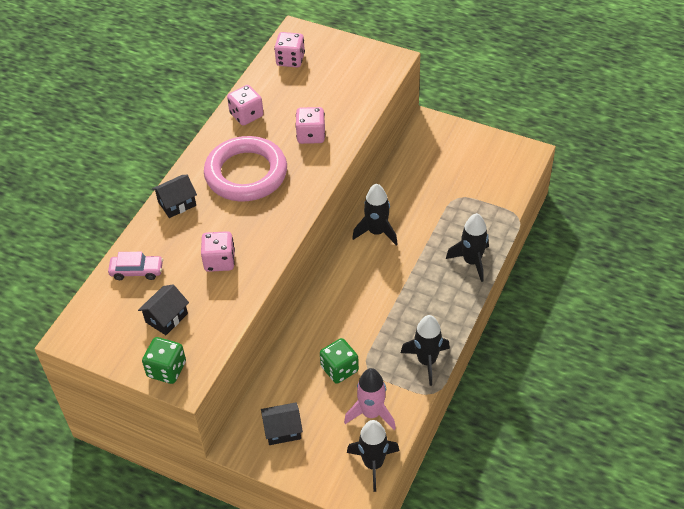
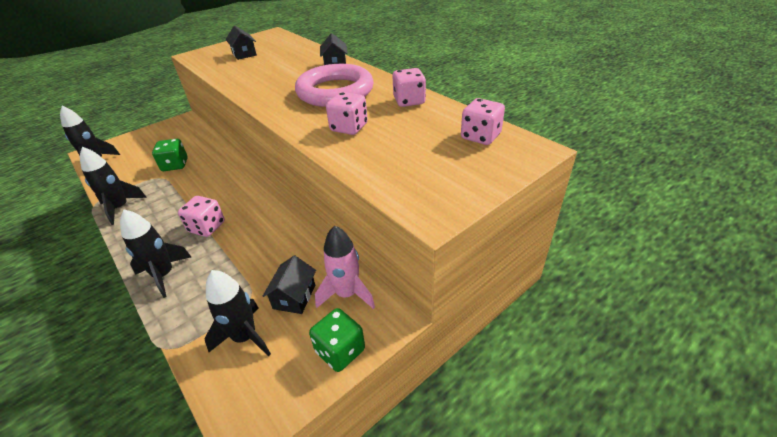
camera: 115 degrees right, 10 degrees down
(137, 271) = (292, 49): pink car -> none
(166, 369) = (209, 51): green dice -> green dice (340, 351)
(219, 261) = (263, 72): pink dice -> pink dice (207, 227)
(283, 430) = (169, 135): black house -> black house (294, 297)
(371, 413) = (126, 170): pink rocket -> pink rocket (347, 294)
(377, 232) = (269, 219): black rocket -> black rocket (245, 337)

